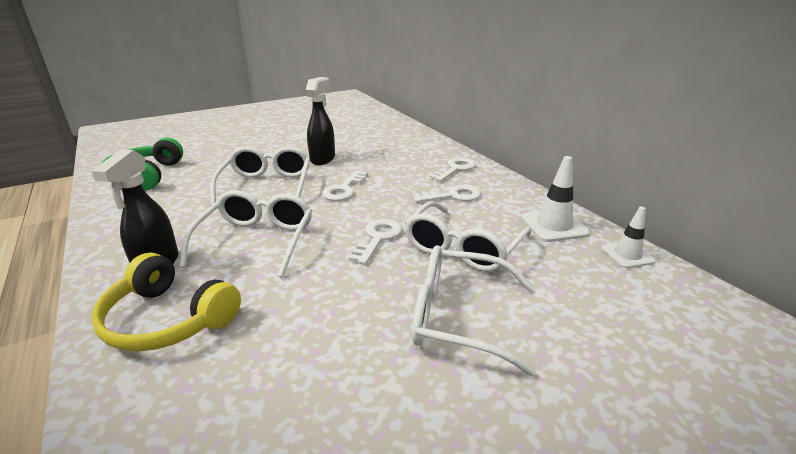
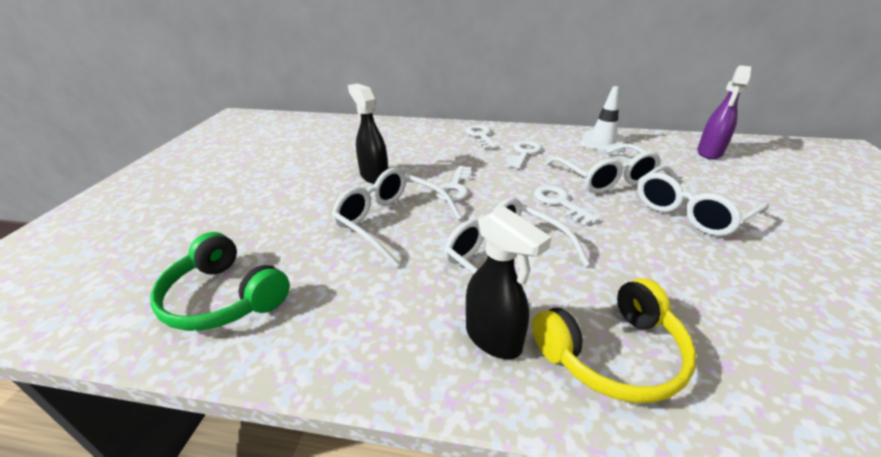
camera: 50 degrees left, 5 degrees up
(344, 189) = (455, 187): white key -> white key turned 45 degrees clockwise
(627, 255) = (654, 139): white traffic cone -> none
(662, 304) = (709, 153): none -> purple spray bottle

